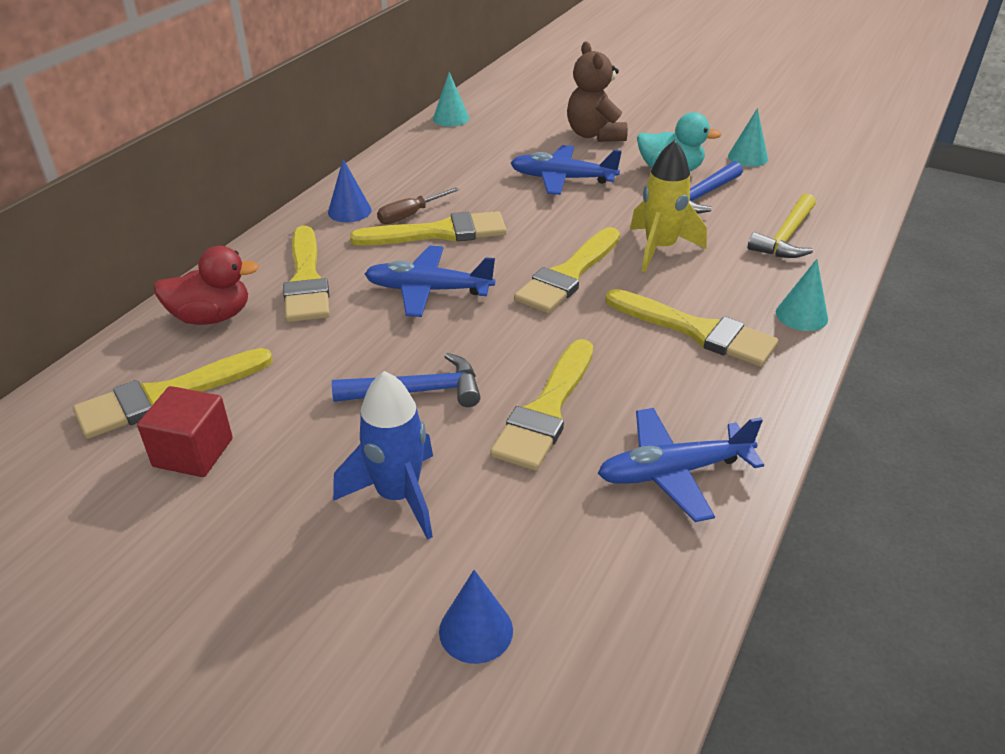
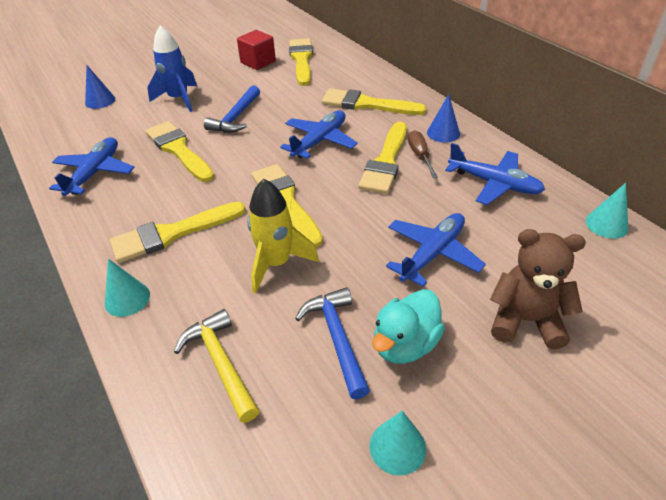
camera: 120 degrees right, 5 degrees up
(212, 317) = (354, 75): red duck -> none
(430, 169) = (494, 183): none -> blue plane

